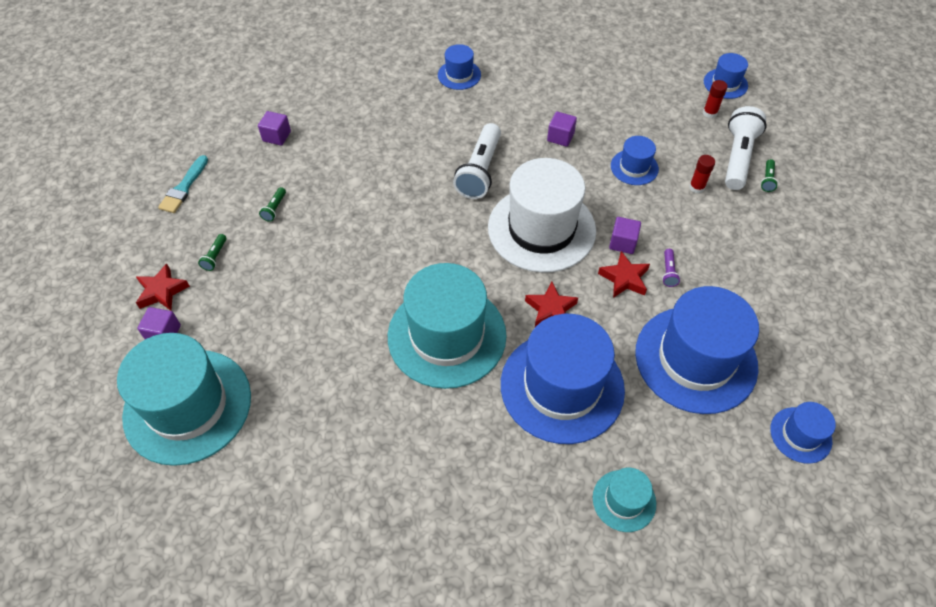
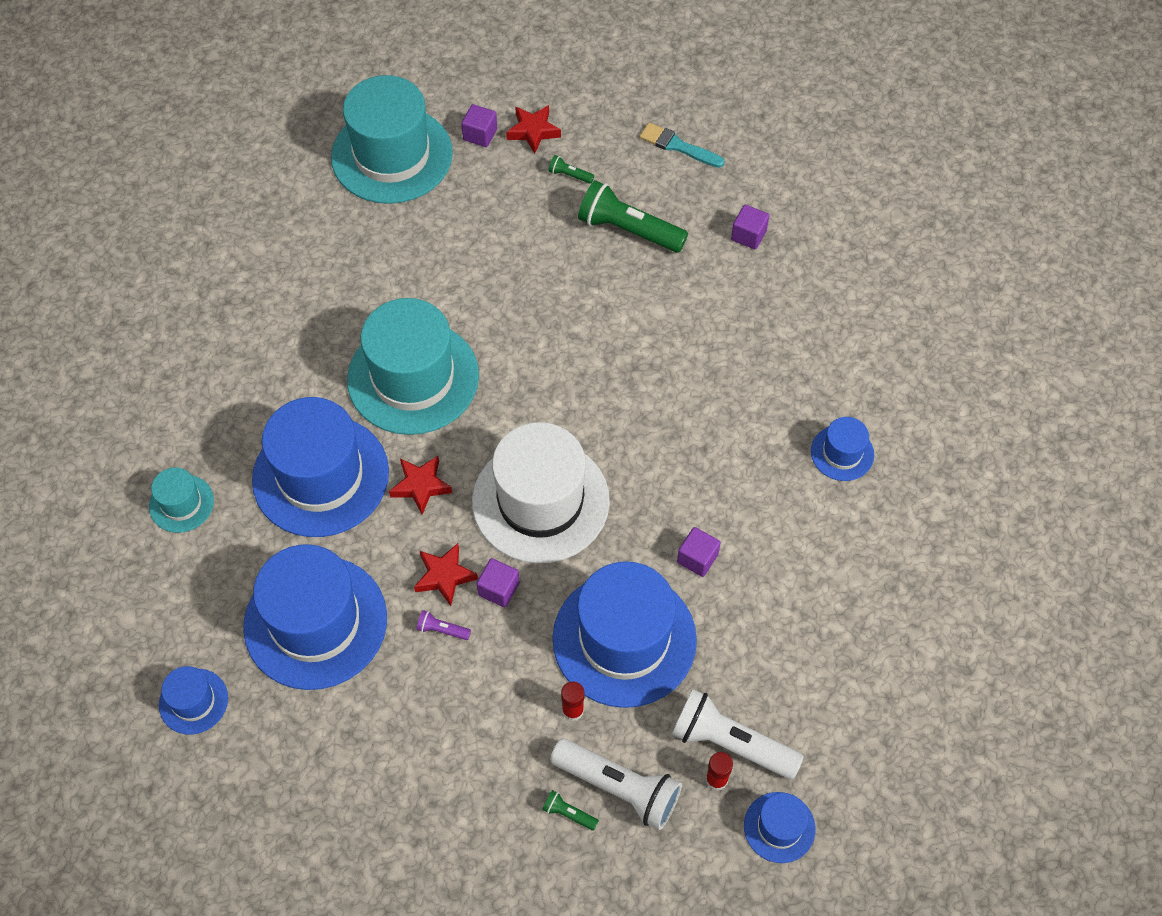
camera: 100 degrees right, 5 degrees up
(274, 208) = (628, 229): green flashlight -> green flashlight, size x2.35
(479, 171) = (651, 449): white flashlight -> white flashlight (730, 742)
(634, 167) = (624, 639): blue hat -> blue hat, size x2.13

